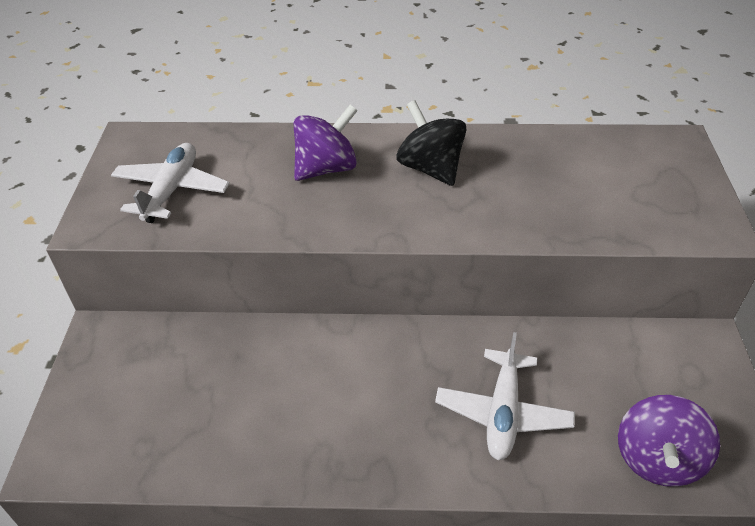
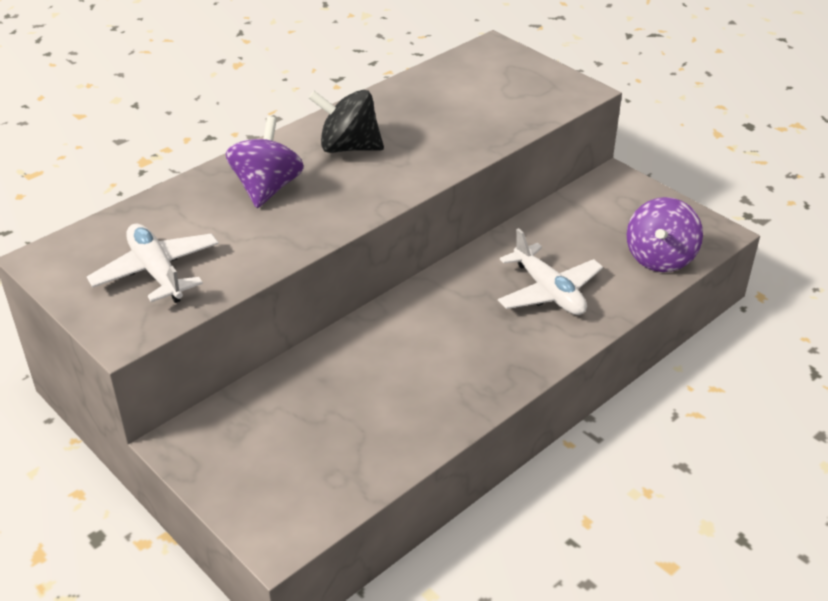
camera: 45 degrees left, 5 degrees down
(657, 459) = (660, 258): purple spinning top -> purple spinning top turned 45 degrees clockwise

